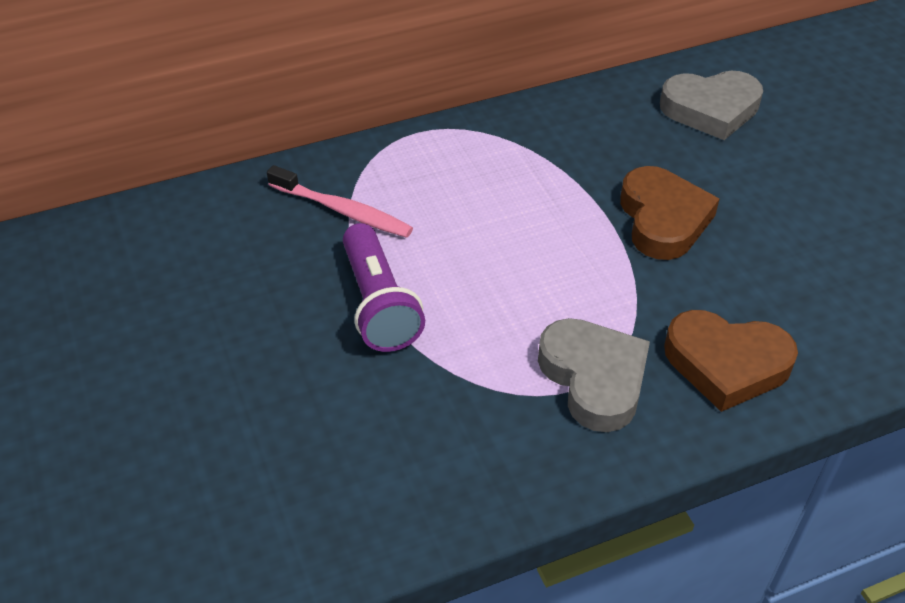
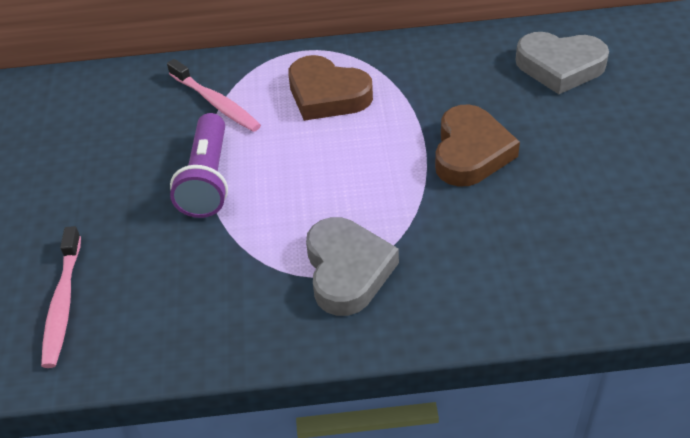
camera: 20 degrees right, 0 degrees up
(272, 489) = (63, 303): none -> pink toothbrush
(726, 364) = (464, 281): brown heart -> brown heart (327, 95)

